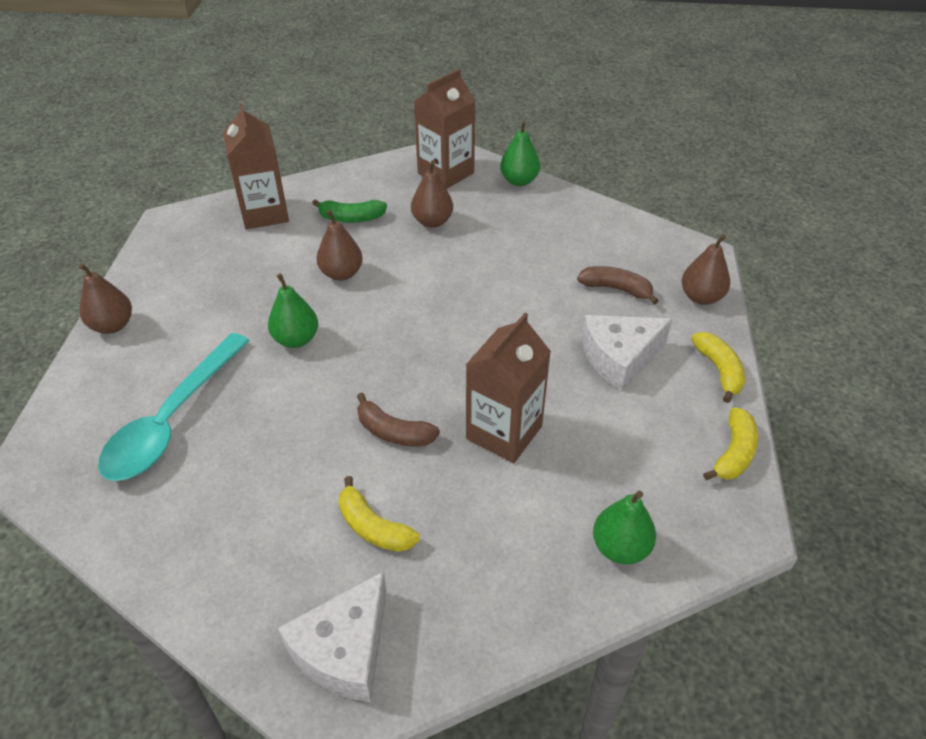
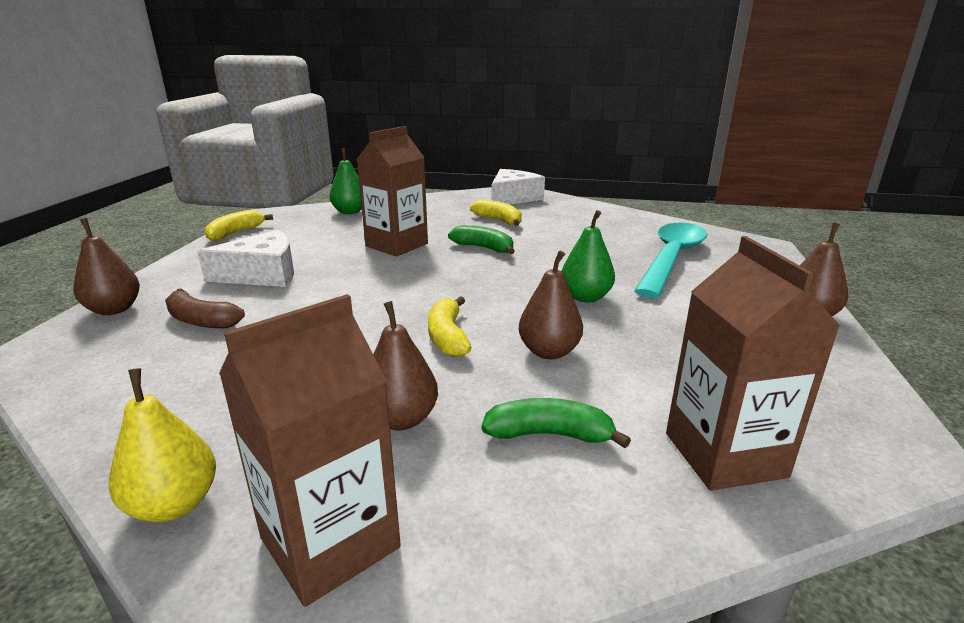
camera: 175 degrees left, 20 degrees down
(393, 432) = (484, 248): brown banana -> green banana
(519, 181) = (174, 504): green pear -> yellow pear
(719, 370) = (183, 264): yellow banana -> yellow banana (448, 337)

